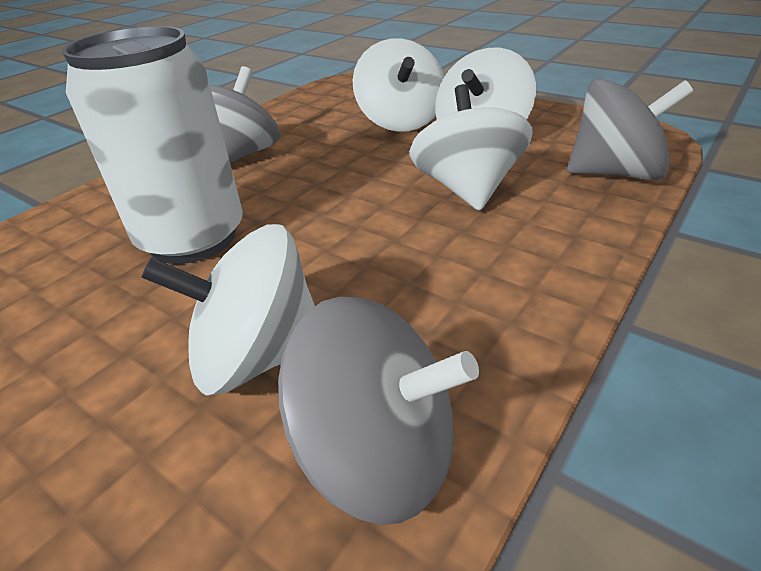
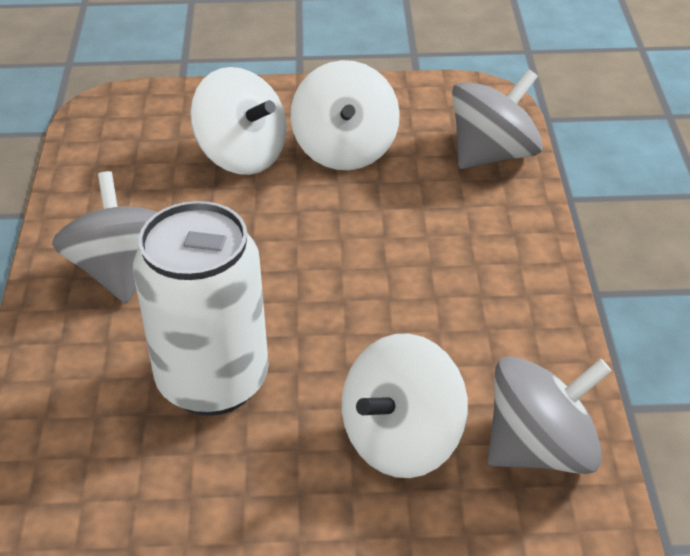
camera: 40 degrees left, 5 degrees up
(467, 189) = (394, 220): white spinning top -> none

